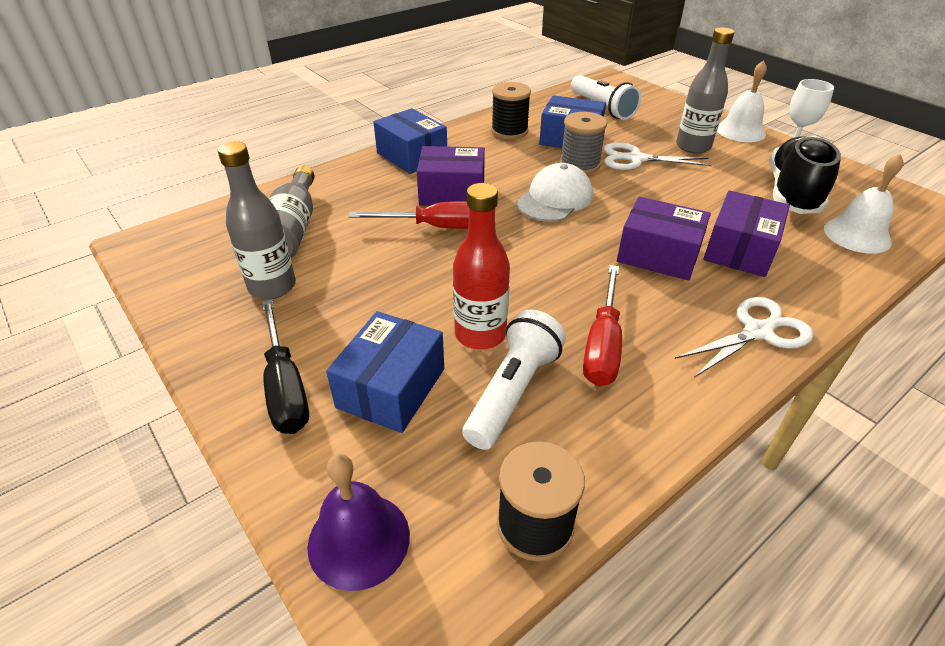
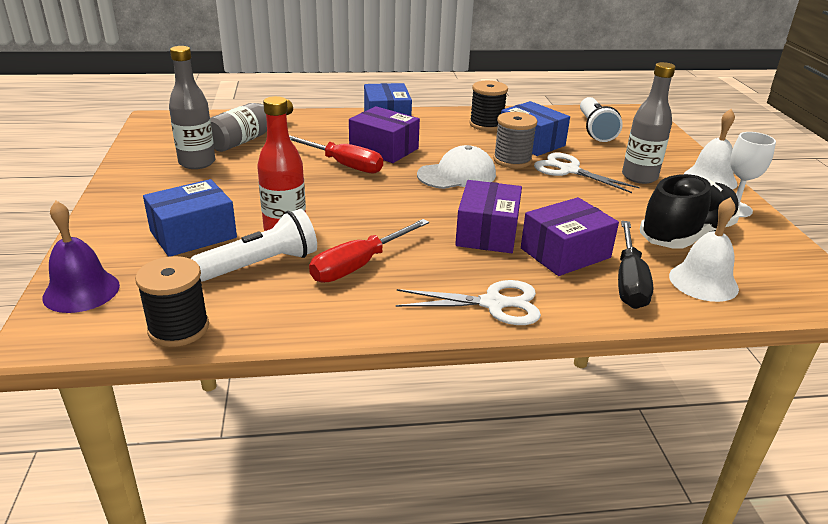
camera: 30 degrees right, 10 degrees down
(285, 387) = (138, 212): black screwdriver -> black screwdriver (629, 281)
(658, 255) = (487, 233): purple box -> purple box turned 45 degrees clockwise

